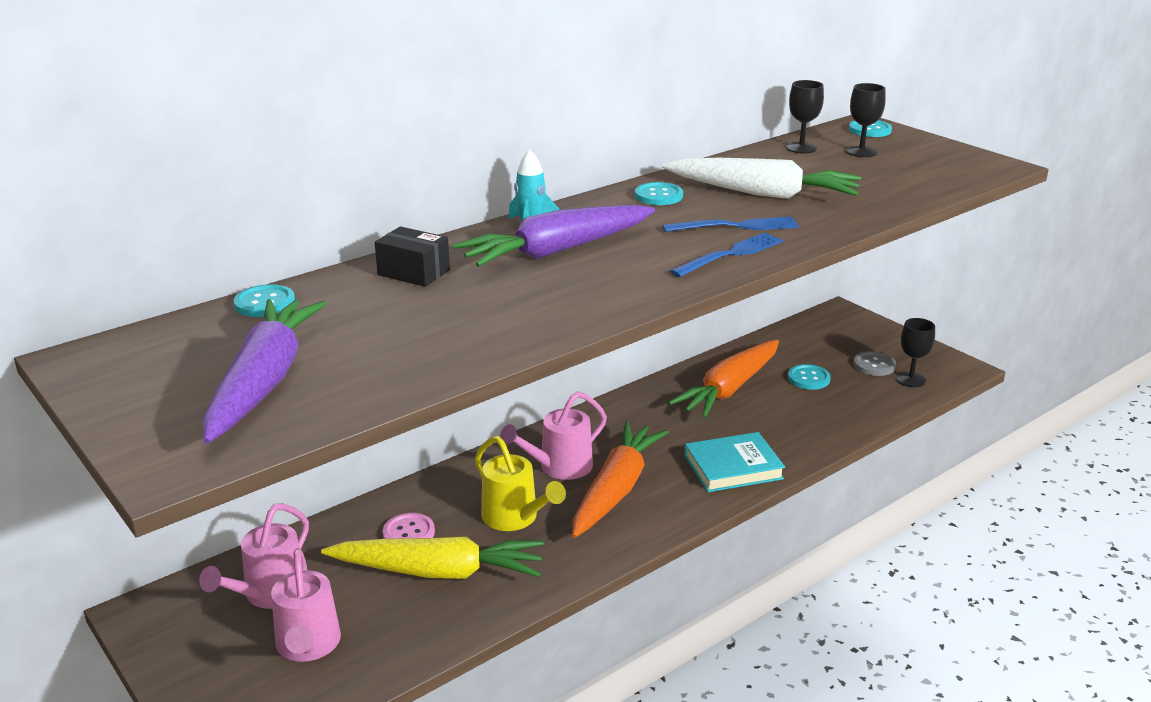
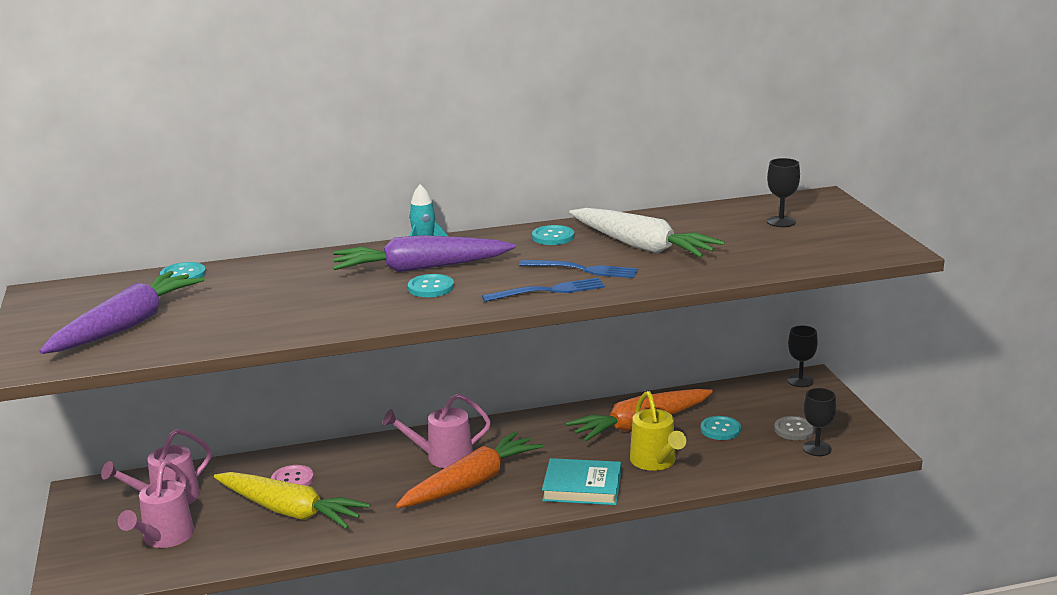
camera: 25 degrees right, 5 degrees down
(414, 272) = (302, 269): black box -> none
(515, 518) = (376, 487): yellow watering can -> yellow watering can (656, 462)
(801, 148) = (730, 212): black goblet -> black goblet (800, 381)
(869, 130) = (817, 203): turquoise button -> turquoise button (431, 287)

